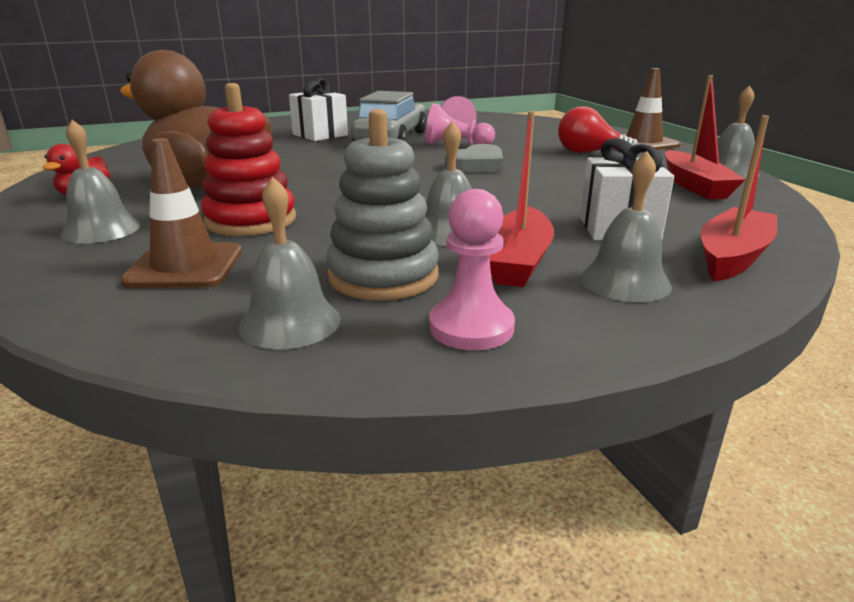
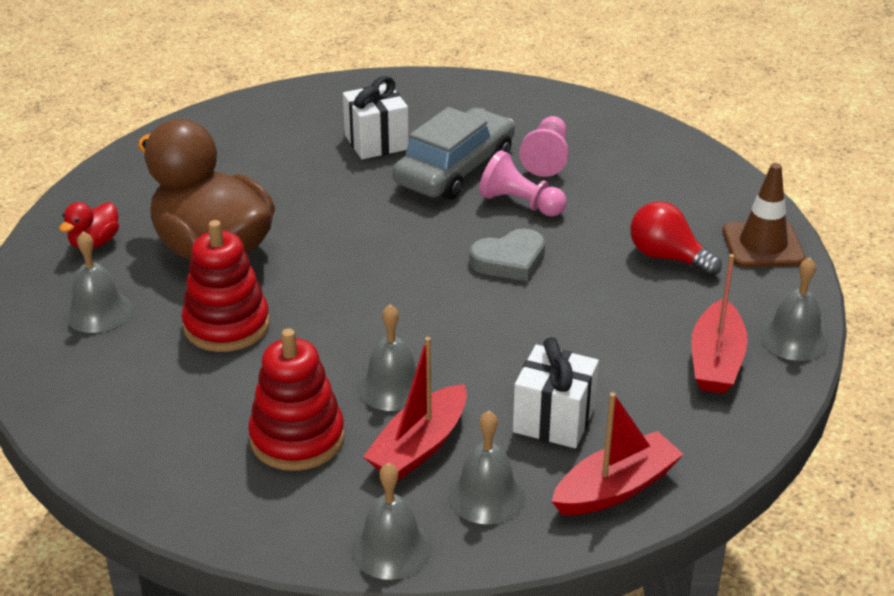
camera: 20 degrees right, 10 degrees up
(185, 266) = (151, 386): brown traffic cone -> none
(290, 322) = (202, 476): grey bell -> grey bell (391, 548)
(383, 276) = (297, 438): grey stacking toy -> red stacking toy
(471, 327) = (325, 516): pink pawn -> none

